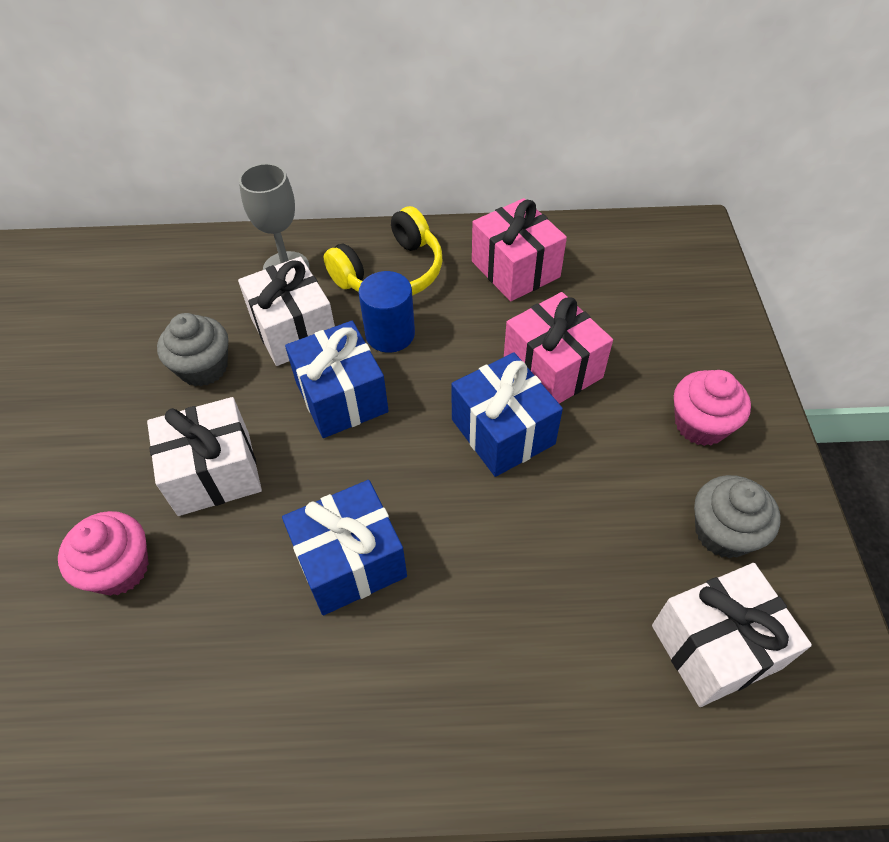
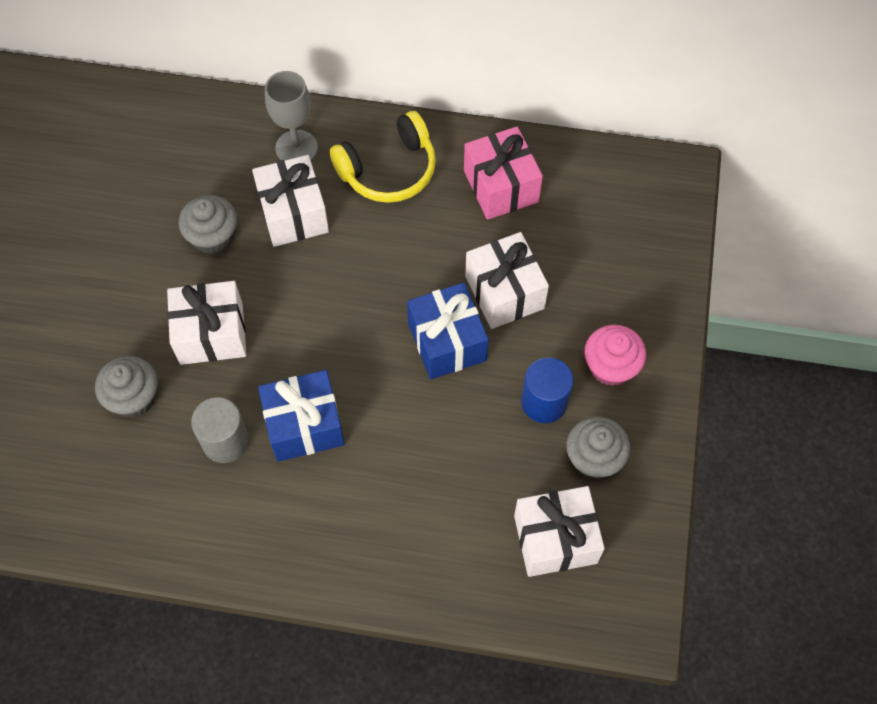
camera: 10 degrees right, 10 degrees up
(119, 568) = (134, 397): pink cupcake -> grey cupcake
(249, 602) = (225, 441): none -> grey cylinder
(341, 397) = (322, 286): blue gift -> none
(390, 334) = (374, 233): blue cylinder -> blue cylinder (544, 402)
(552, 368) = (504, 292): pink gift -> white gift

